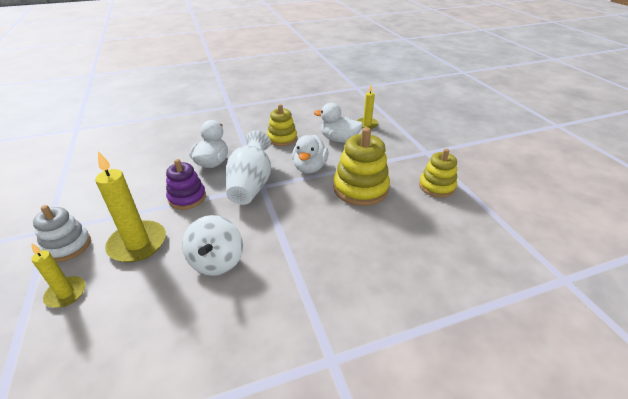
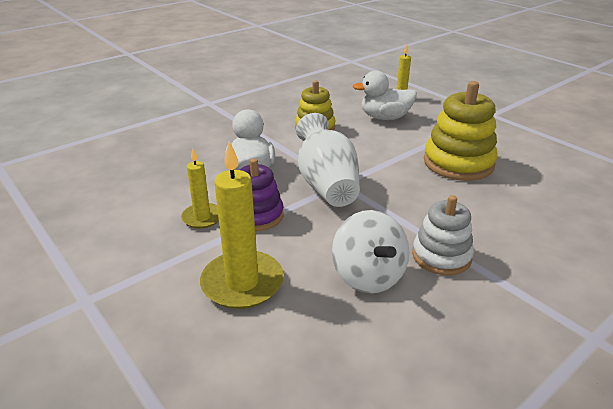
camera: 20 degrees left, 5 degrees down
(66, 293) = (198, 368): yellow candle -> yellow candle (202, 218)
(67, 246) = (139, 311): white stacking toy -> white stacking toy (441, 256)
(310, 168) = (380, 153): white duck -> none
(436, 186) = (534, 145): yellow stacking toy -> none

